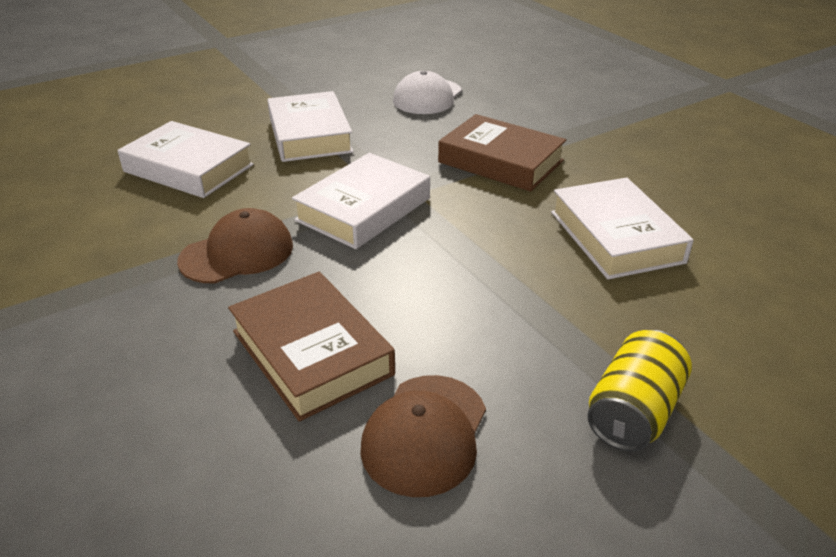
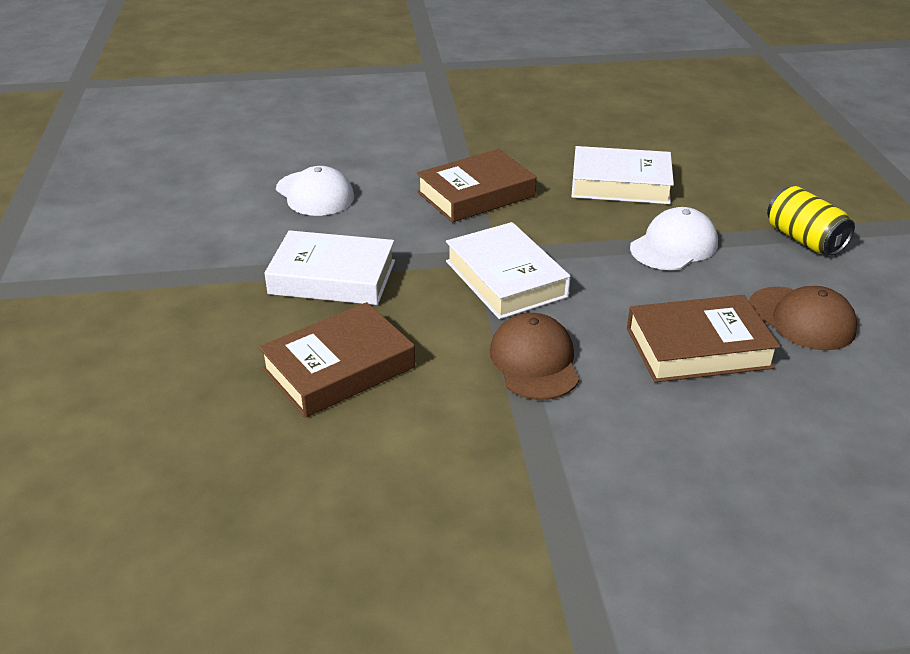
camera: 65 degrees left, 0 degrees up
(189, 168) = (338, 368): white book -> brown book
(513, 299) = (674, 246): none -> white cap

